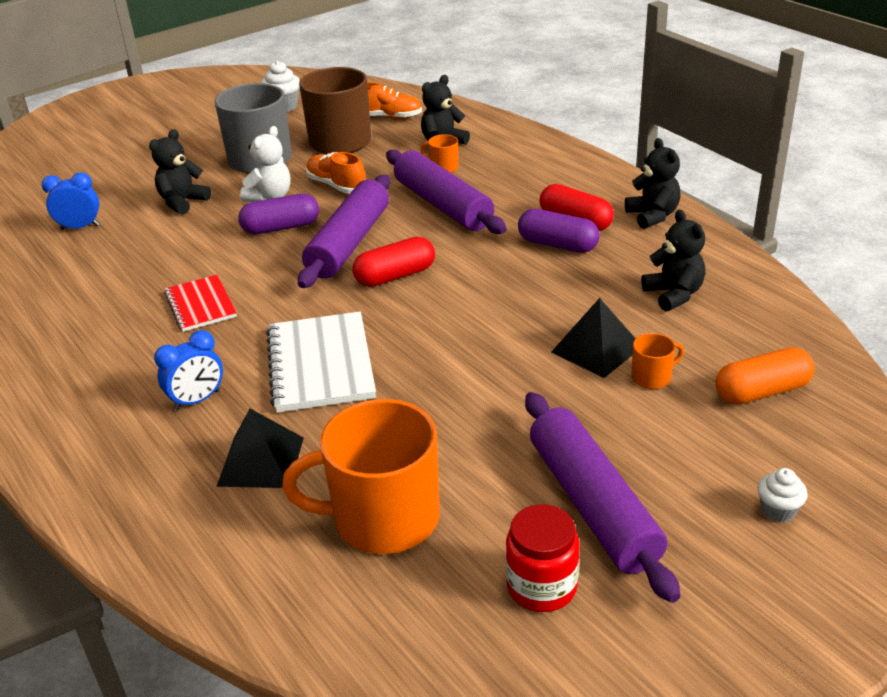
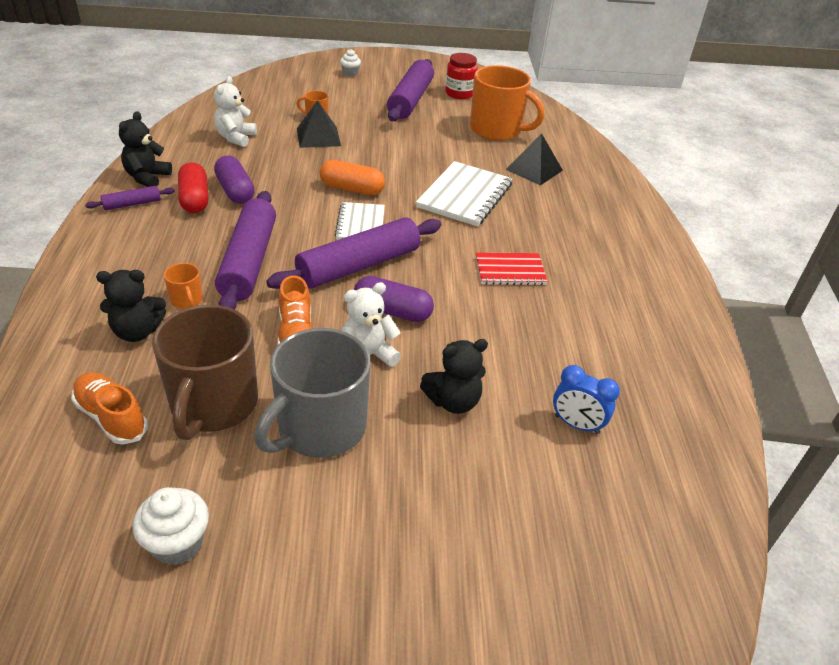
camera: 150 degrees left, 5 degrees up
(197, 400) = (550, 210): blue clock -> none
(200, 305) = (510, 271): red notebook -> red notebook turned 75 degrees clockwise
(395, 276) = (360, 224): red capsule -> white notebook
(613, 194) = (132, 204): none -> purple rolling pin
(674, 295) = (235, 138): black teddy bear -> white teddy bear
(761, 391) = (284, 95): orange capsule -> orange capsule (352, 189)

